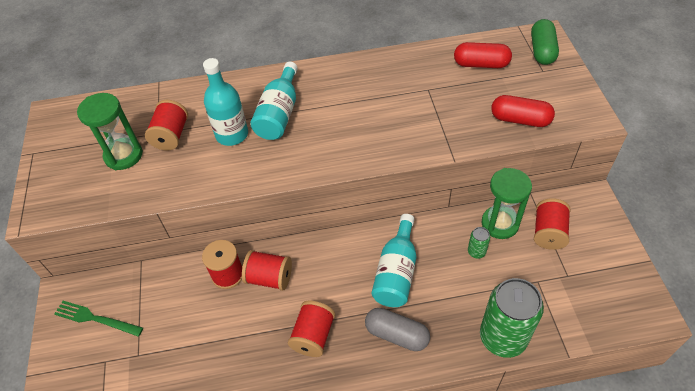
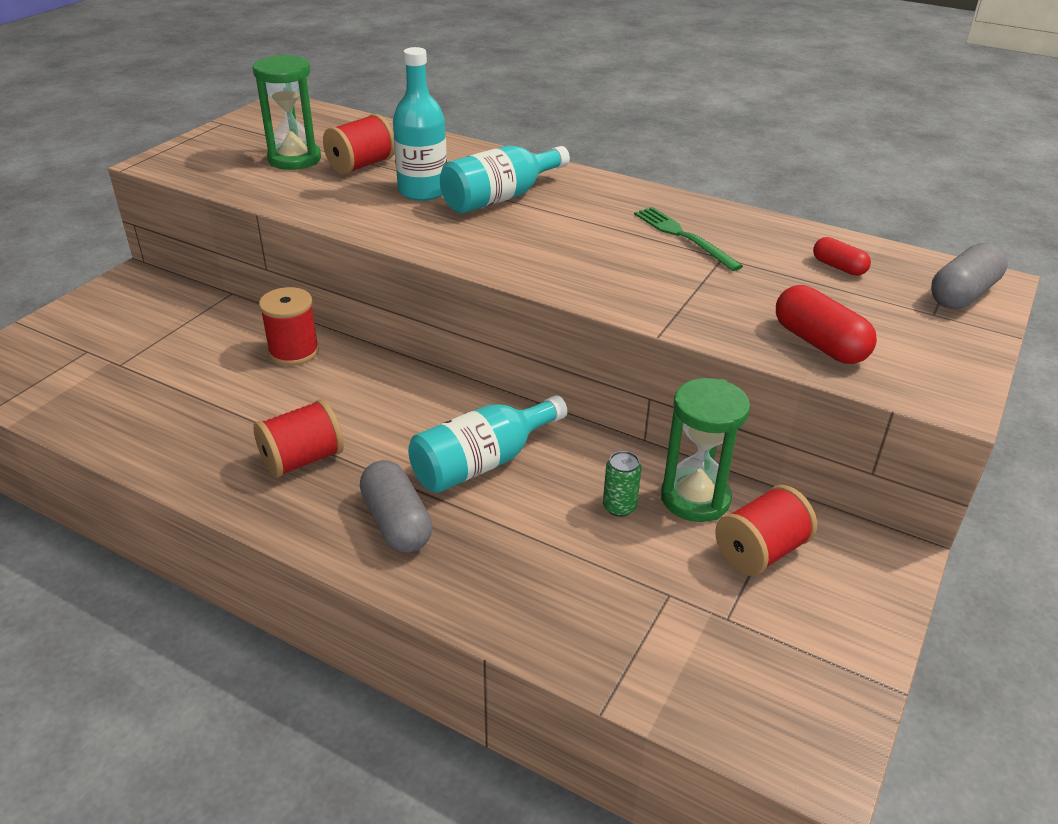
camera: 35 degrees right, 15 degrees down
(96, 319) = (128, 314): green fork -> green fork (683, 237)
(269, 278) = (331, 380): red spool -> none
(481, 64) = (838, 267): red capsule -> red capsule, size x0.60
(503, 337) = (531, 620): green can -> none
(542, 51) = (962, 294): green capsule -> grey capsule

